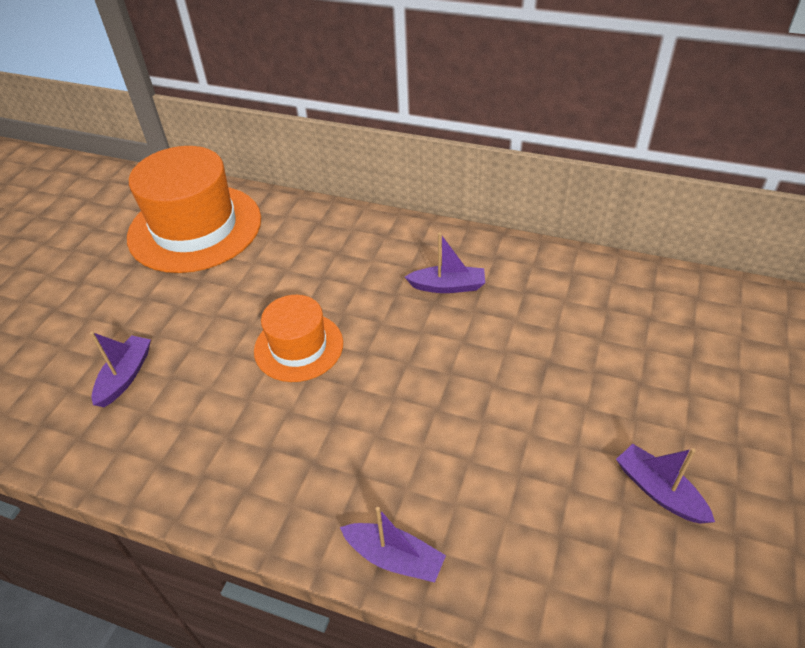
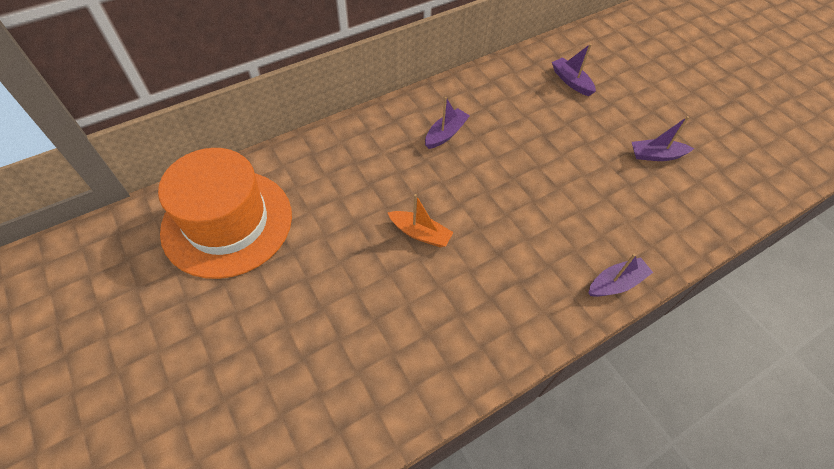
camera: 55 degrees left, 10 degrees up
(125, 376) = (344, 348): purple boat -> purple boat (571, 81)
(298, 347) = (420, 233): orange hat -> orange boat

